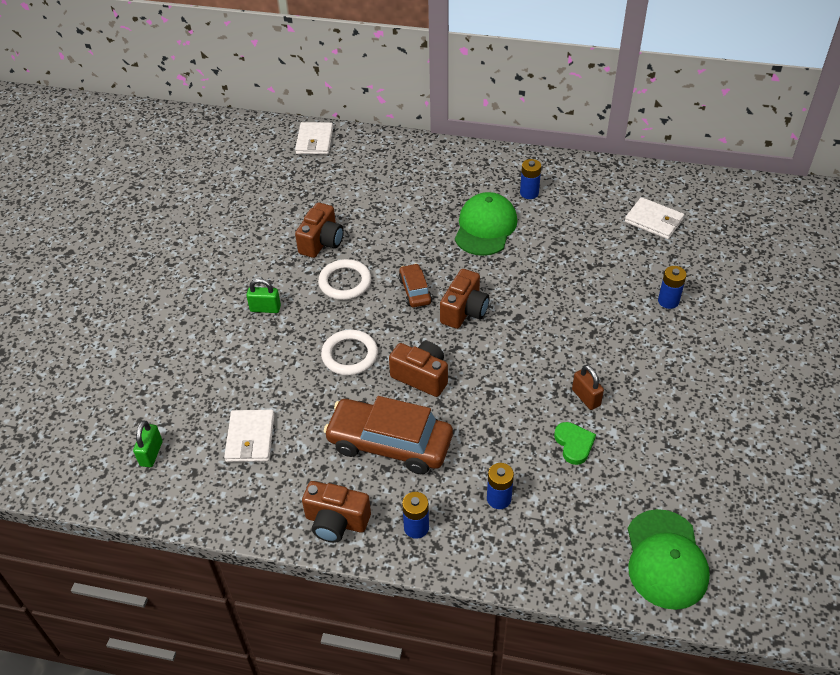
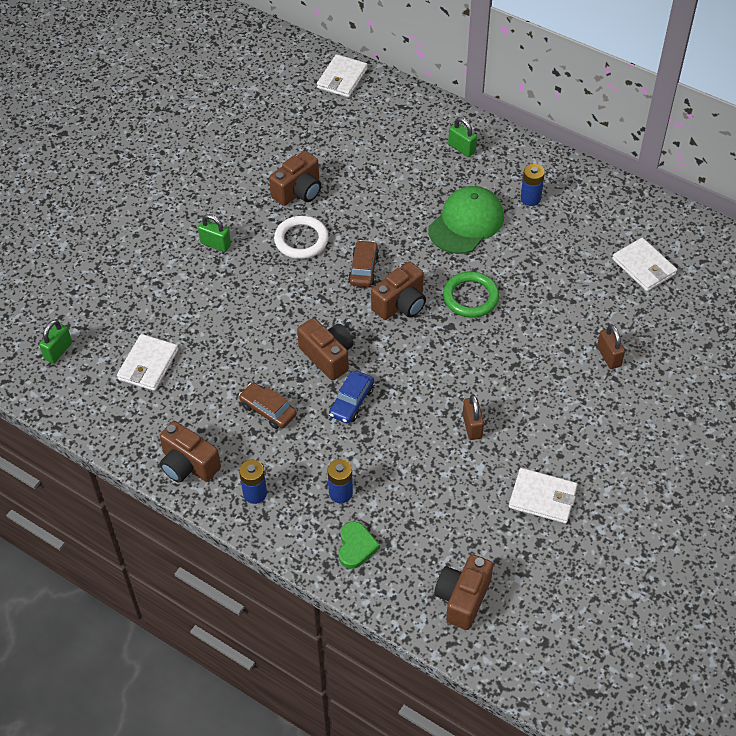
camera: 20 degrees right, 5 degrees up
(350, 355) = (271, 314): white ring -> none
(389, 443) = (268, 410): brown car -> brown car, size x0.50
(448, 169) = (461, 148): none -> green padlock
(465, 410) = (351, 402): none -> blue car
(523, 287) = (470, 297): none -> green ring
(574, 444) = (436, 466): green heart -> green heart (356, 547)
(665, 559) = (462, 598): green cap -> brown camera
(668, 301) = (608, 356): blue battery -> brown padlock
(683, 440) = (543, 497): none -> white wallet

